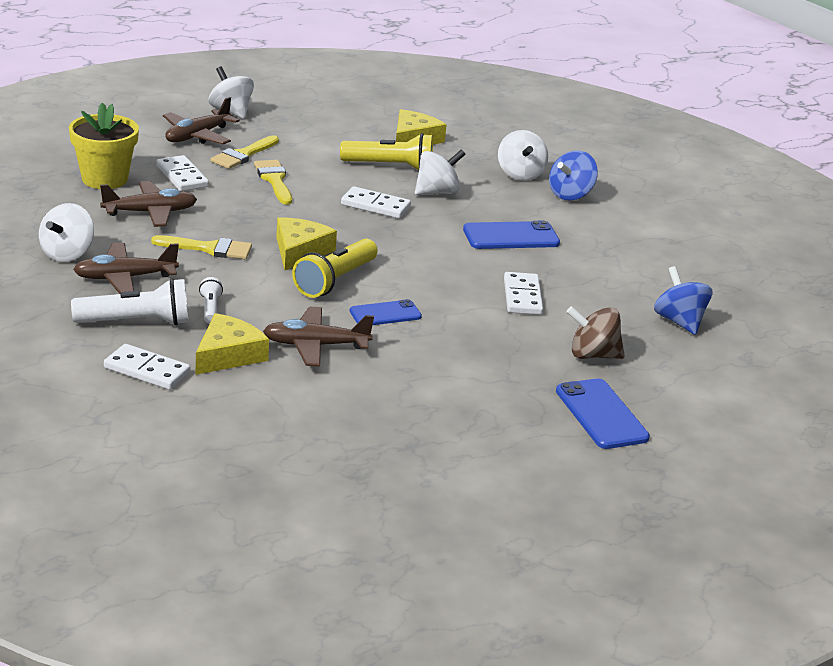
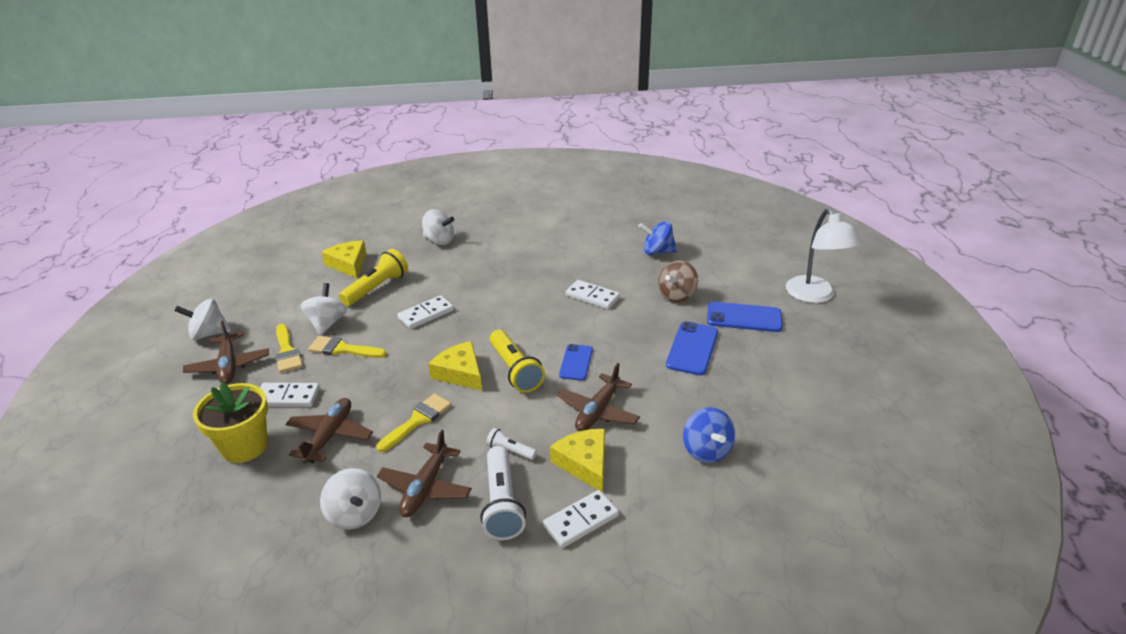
camera: 55 degrees left, 5 degrees up
(136, 322) = (502, 503): white flashlight -> white flashlight turned 150 degrees clockwise
(437, 192) = (431, 281): white spinning top -> white spinning top (327, 323)
(511, 236) = (515, 273): blue phone -> blue phone (692, 348)
(570, 195) = (482, 232): blue spinning top -> blue spinning top (706, 450)
(723, 467) = (815, 296): none -> white lamp

